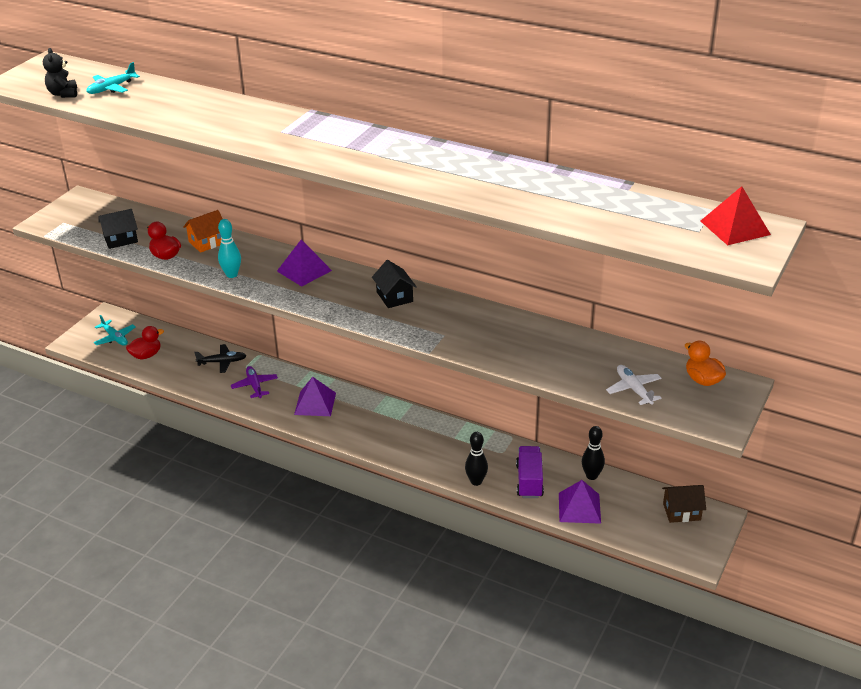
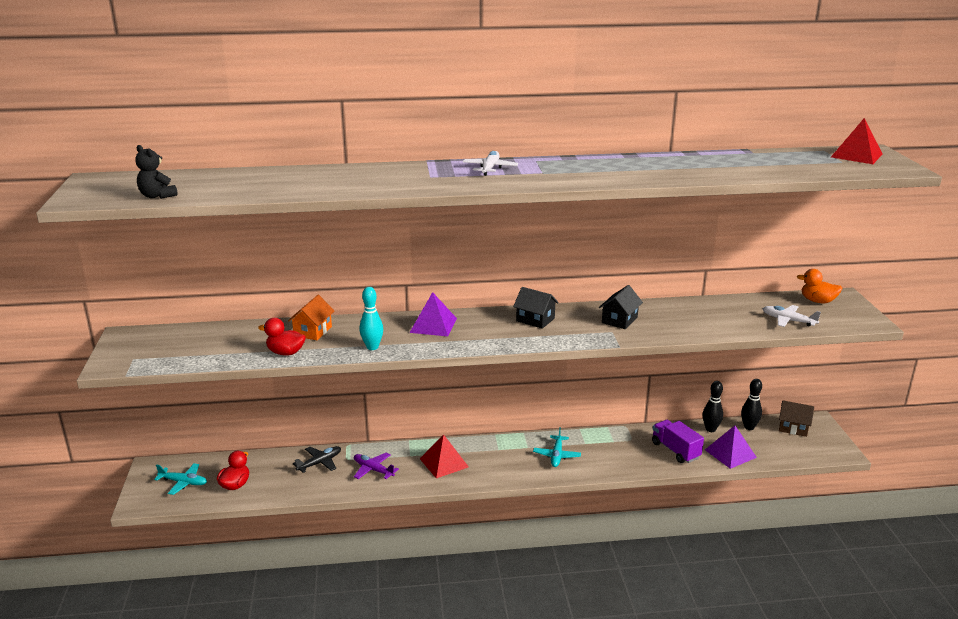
camera: 35 degrees left, 10 degrees down
(111, 88) = (204, 183): turquoise plane -> turquoise plane (557, 455)
(120, 239) = (219, 354): black house -> black house (619, 320)
(315, 403) = (444, 462): purple pyramid -> red pyramid
(343, 136) = (490, 168): none -> white plane
(476, 481) = (640, 467): black bowling pin -> black bowling pin (749, 427)
(681, 511) = (793, 428): brown house -> brown house turned 60 degrees clockwise

